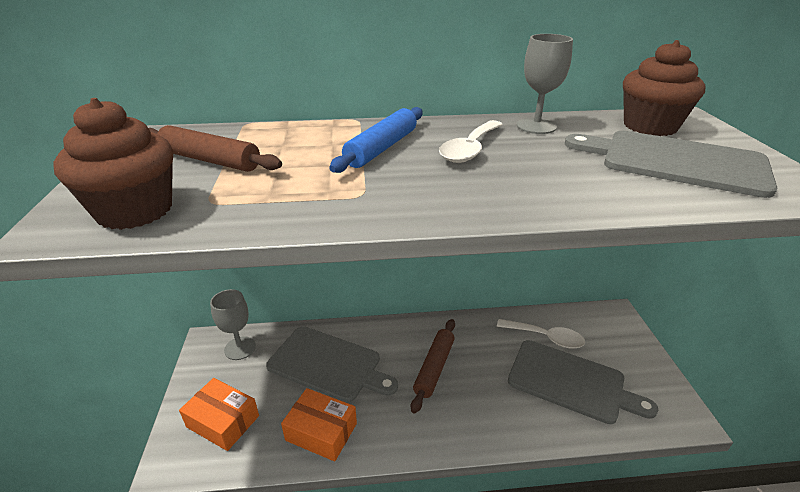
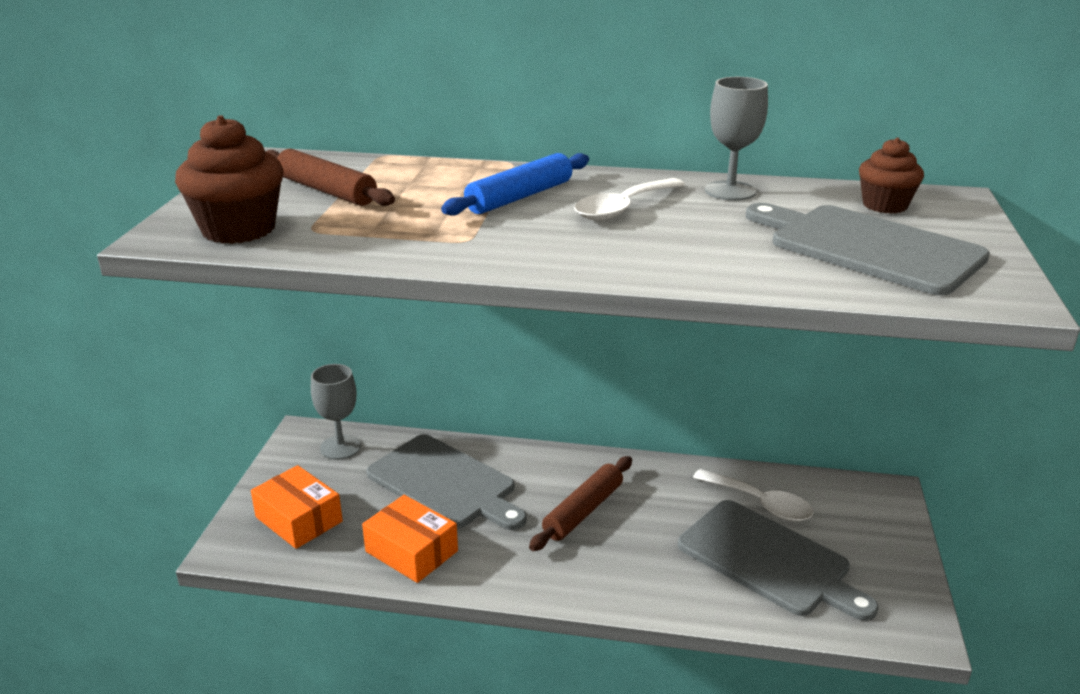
camera: 15 degrees right, 5 degrees down
(650, 126) = (885, 205): brown cupcake -> brown cupcake, size x0.64

